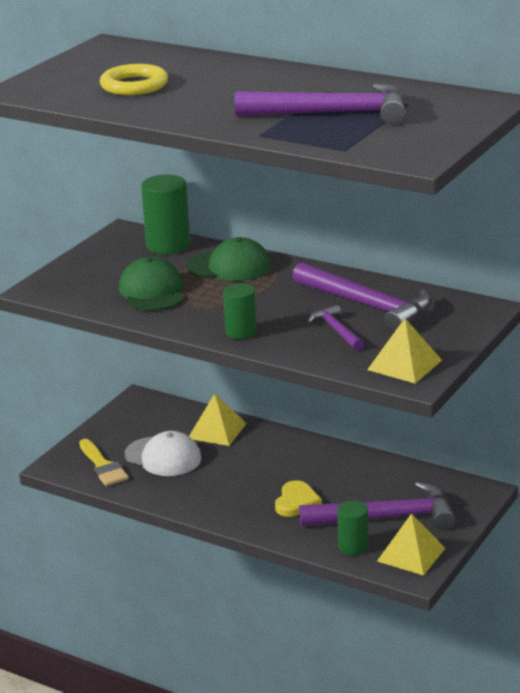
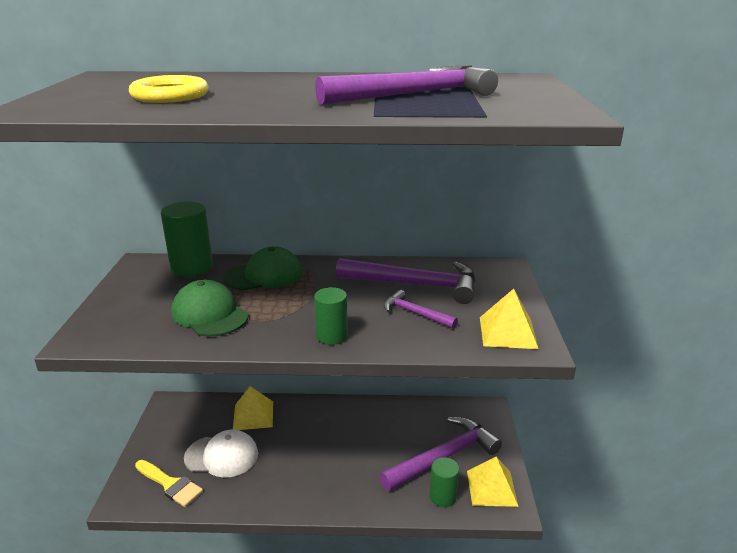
camera: 30 degrees left, 0 degrees up
(296, 502) = (364, 465): yellow heart -> none

